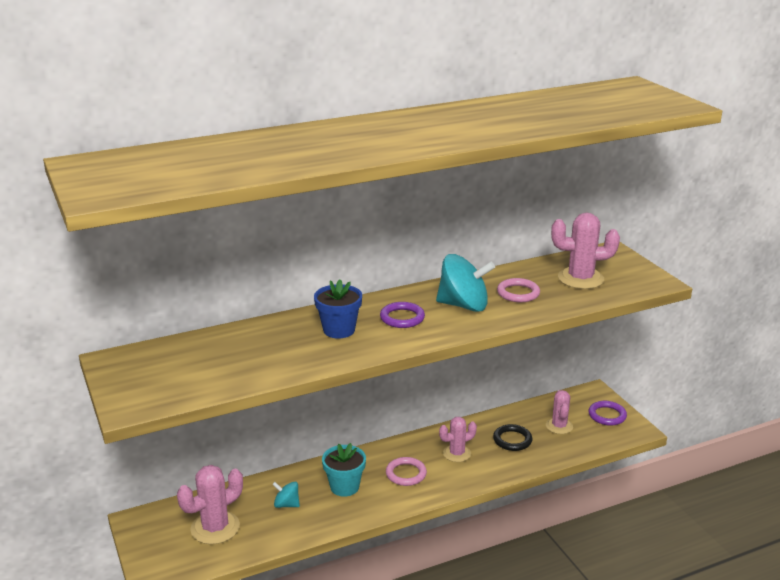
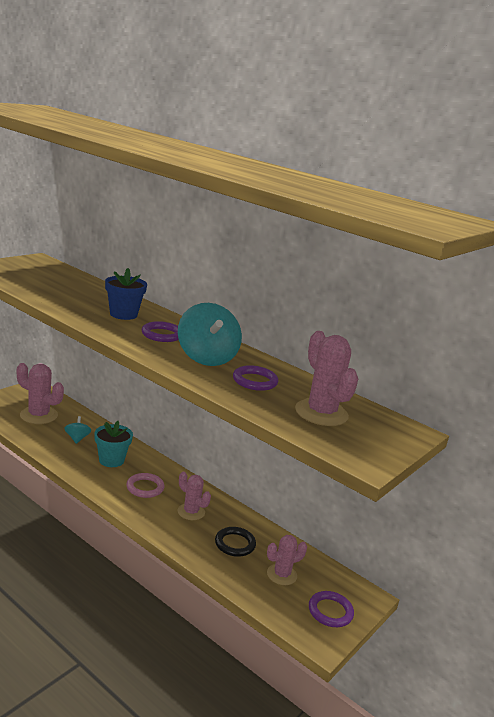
camera: 60 degrees right, 5 degrees down
(518, 293) = (255, 381): pink ring -> purple ring

